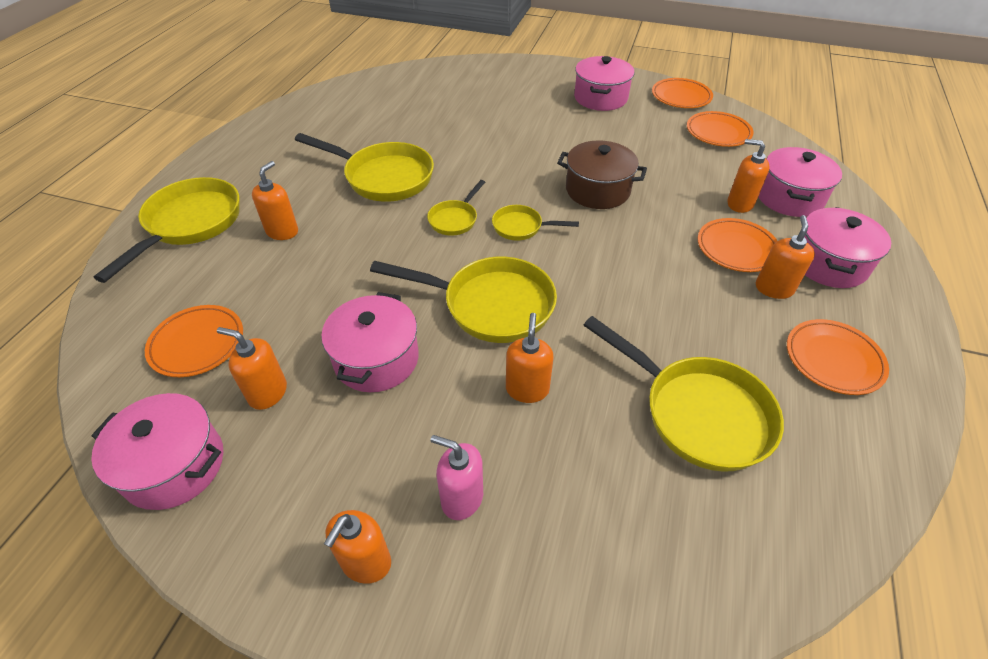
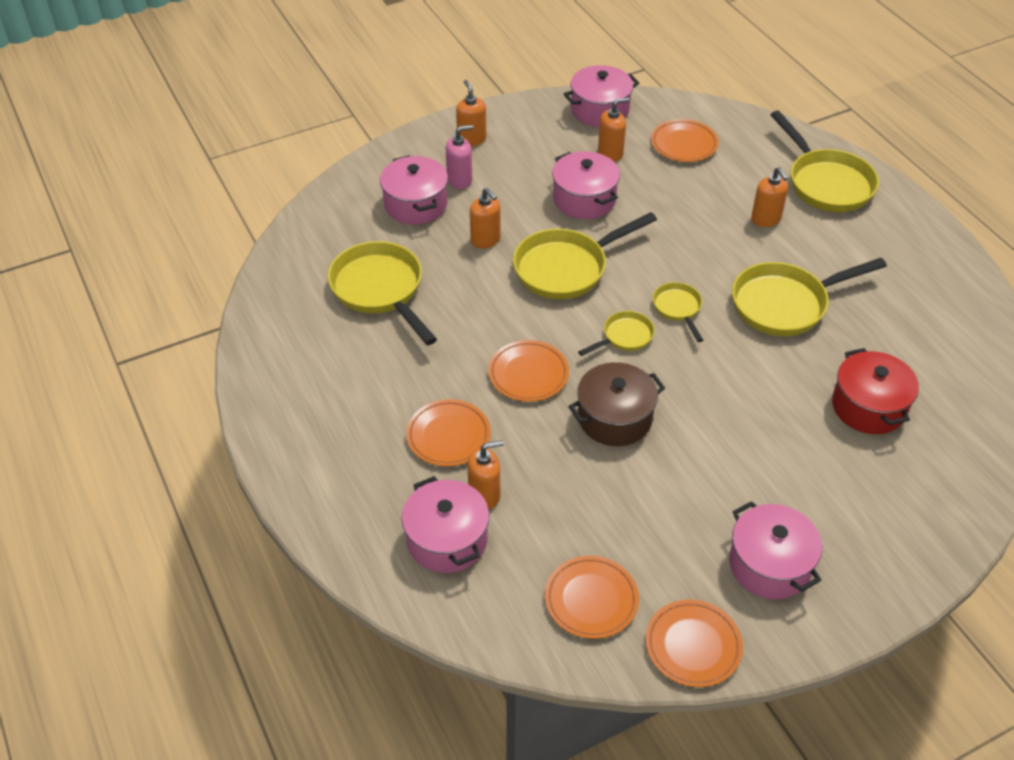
camera: 135 degrees right, 0 degrees up
(440, 113) = (868, 406): none -> red pot
(698, 413) = (380, 290): yellow pan -> yellow pan turned 60 degrees clockwise
(774, 288) = (393, 415): orange soap dispenser -> none
(829, 263) = (366, 474): pink pot -> pink pot (415, 204)
(833, 360) = (318, 381): orange plate -> orange plate (528, 374)

